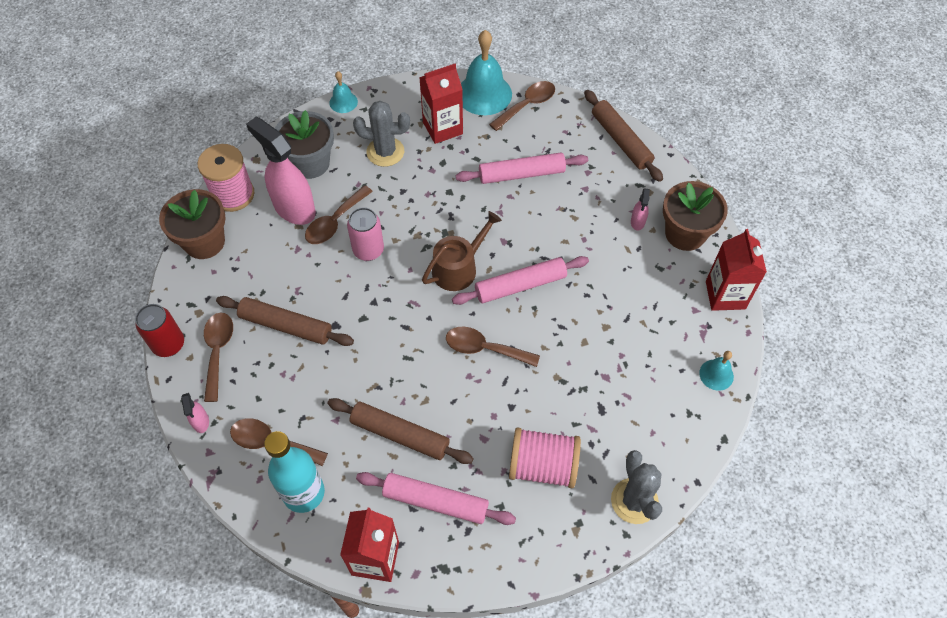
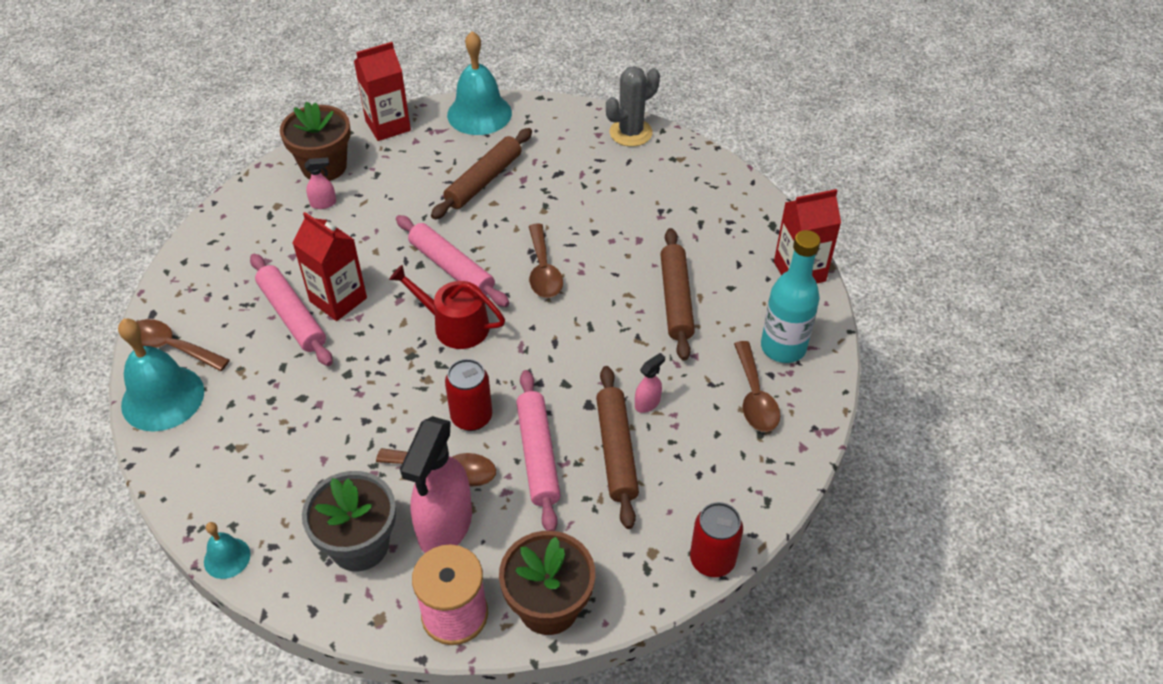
camera: 115 degrees left, 10 degrees down
(201, 422) = (777, 472): pink spray bottle -> pink spray bottle (647, 403)
(218, 351) = (688, 502): brown spoon -> none
(368, 250) = (471, 417): pink can -> red can
(385, 152) = (306, 465): grey cactus -> none
(435, 502) = (721, 251): pink rolling pin -> pink rolling pin (538, 455)
(442, 128) = (241, 419): red carton -> red carton (338, 300)
(458, 268) = (455, 325): brown watering can -> red watering can
(542, 466) = (638, 194): pink spool -> none
(620, 140) = (206, 246): brown rolling pin -> brown rolling pin (484, 180)
(716, 374) = (479, 114): turquoise bell -> turquoise bell, size x1.97

